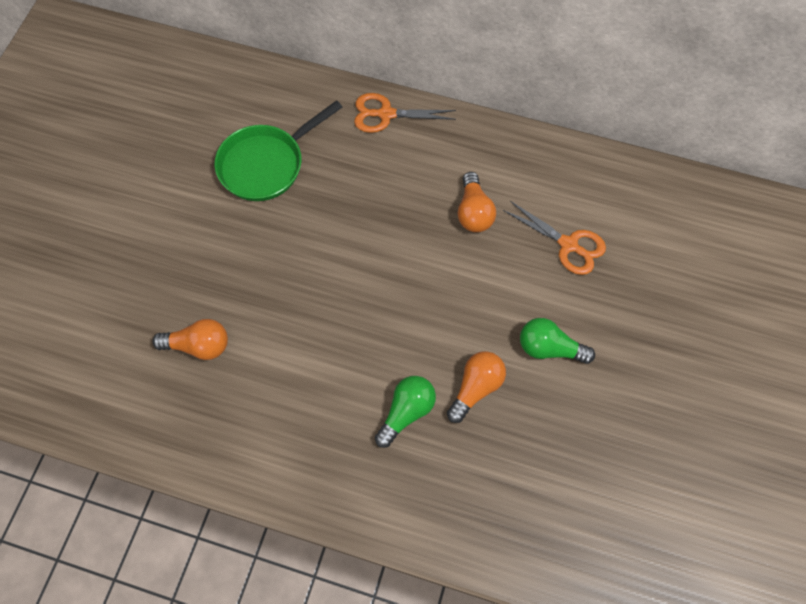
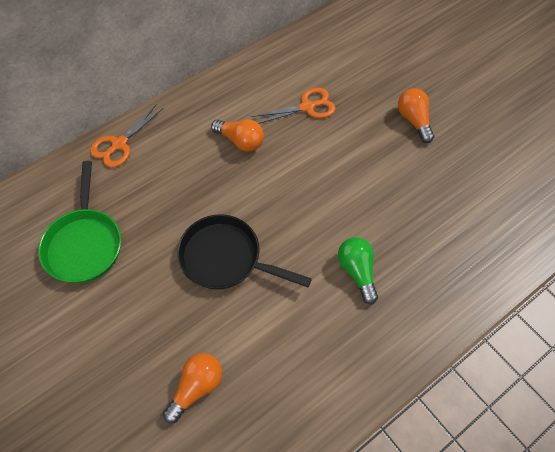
camera: 55 degrees left, 5 degrees down
(335, 286) = (226, 258): none -> black pan
(476, 388) = (369, 219): orange light bulb -> orange light bulb (414, 120)
(549, 348) = (370, 161): green light bulb -> none

